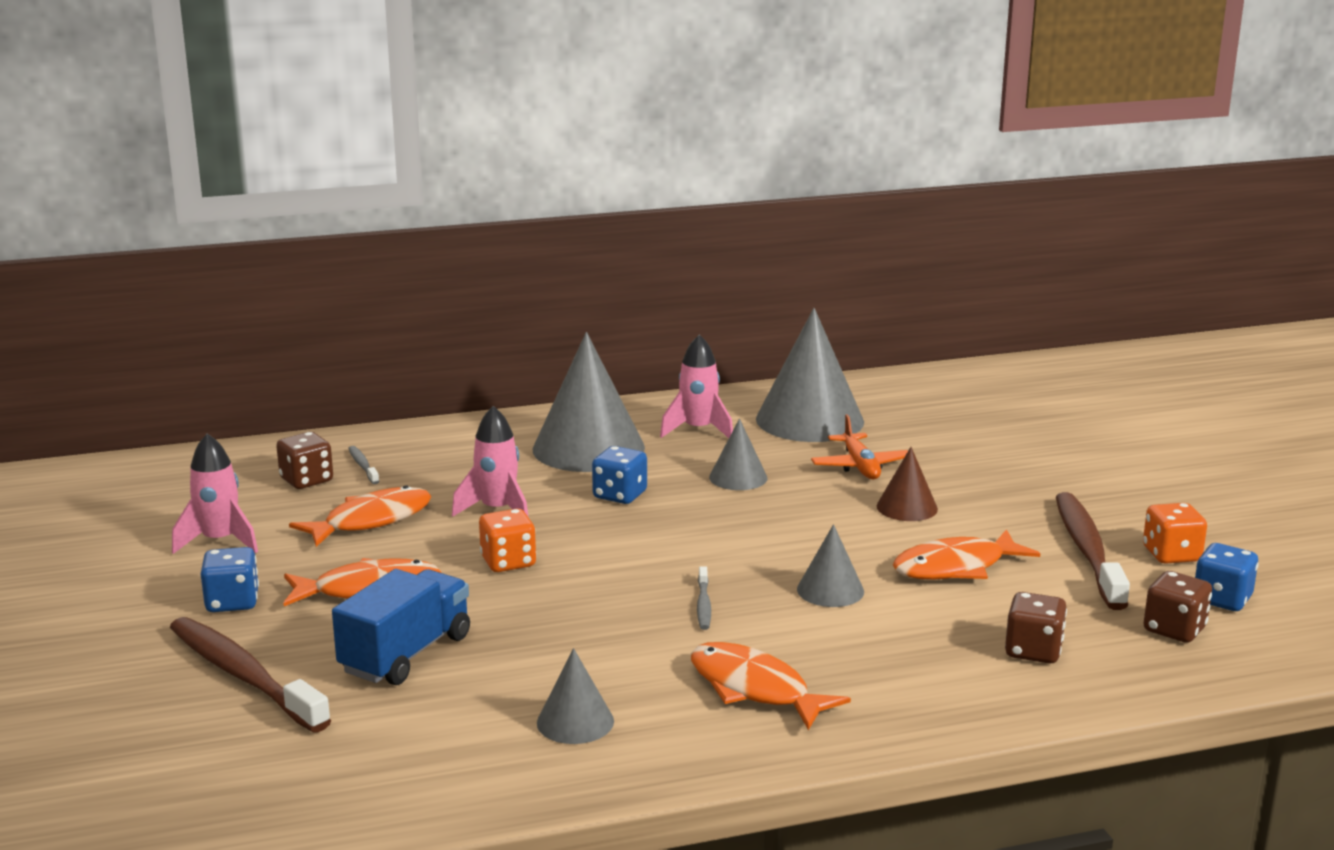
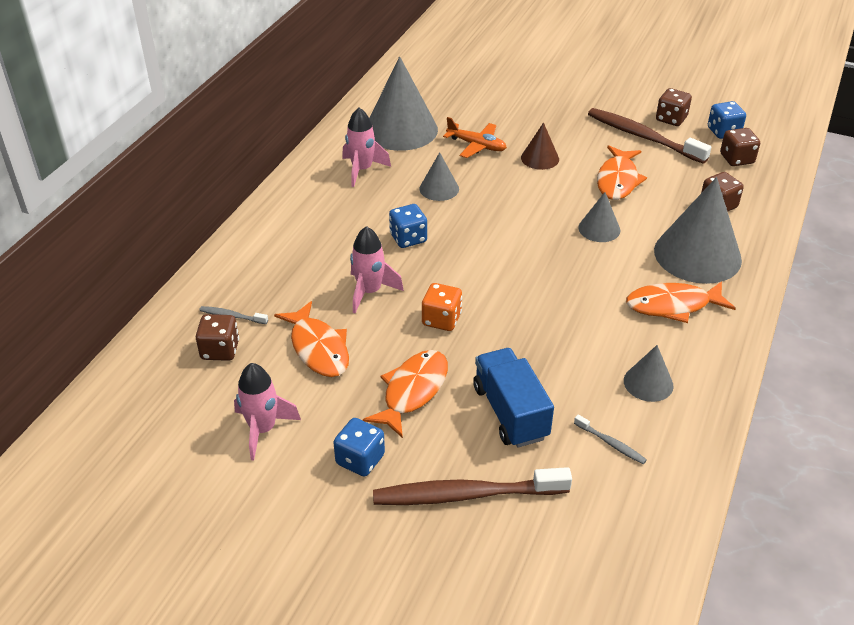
camera: 50 degrees left, 20 degrees up
(371, 521) = (318, 348): orange fish -> orange fish turned 150 degrees clockwise
(588, 448) = (331, 218): grey cone -> grey cone (697, 255)
(703, 605) = (570, 276): grey toothbrush -> grey toothbrush (611, 443)
(1171, 555) = (671, 119): orange dice -> brown dice

